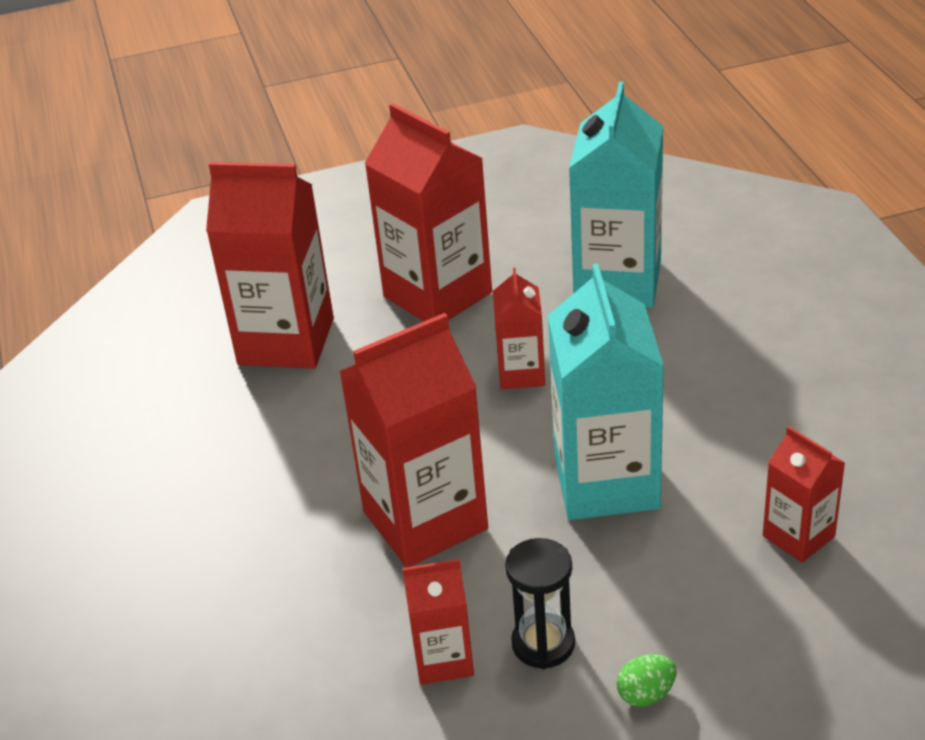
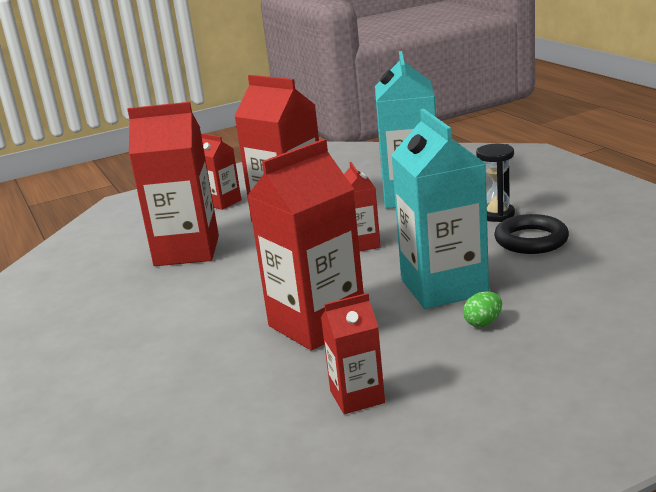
camera: 10 degrees left, 15 degrees down
(543, 644) = (432, 377): black hourglass -> black hourglass (496, 214)
(646, 694) = (525, 393): green egg -> green egg (483, 323)
(753, 411) = (531, 240): none -> black ring
(798, 536) = (594, 294): red carton -> red carton (222, 202)

